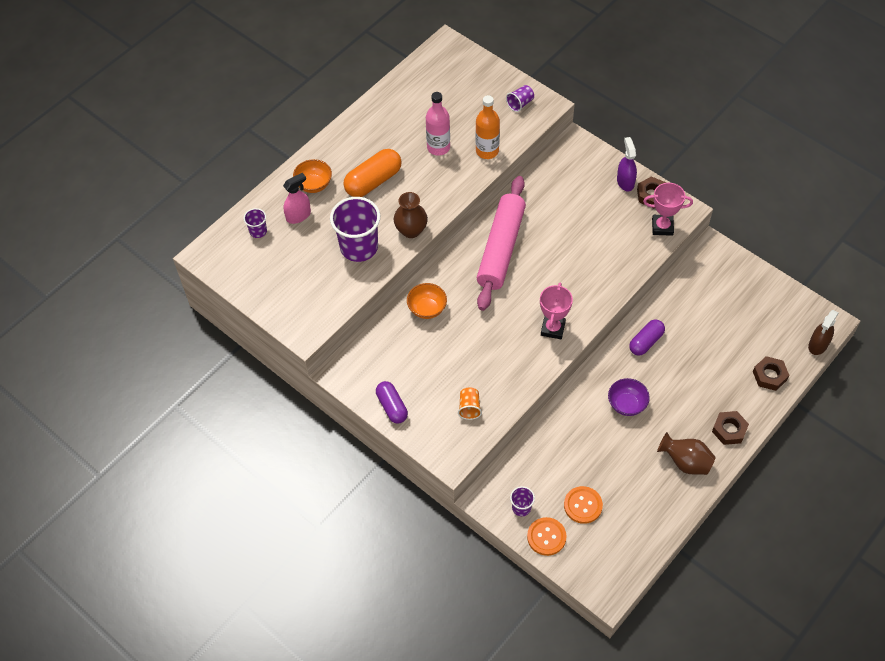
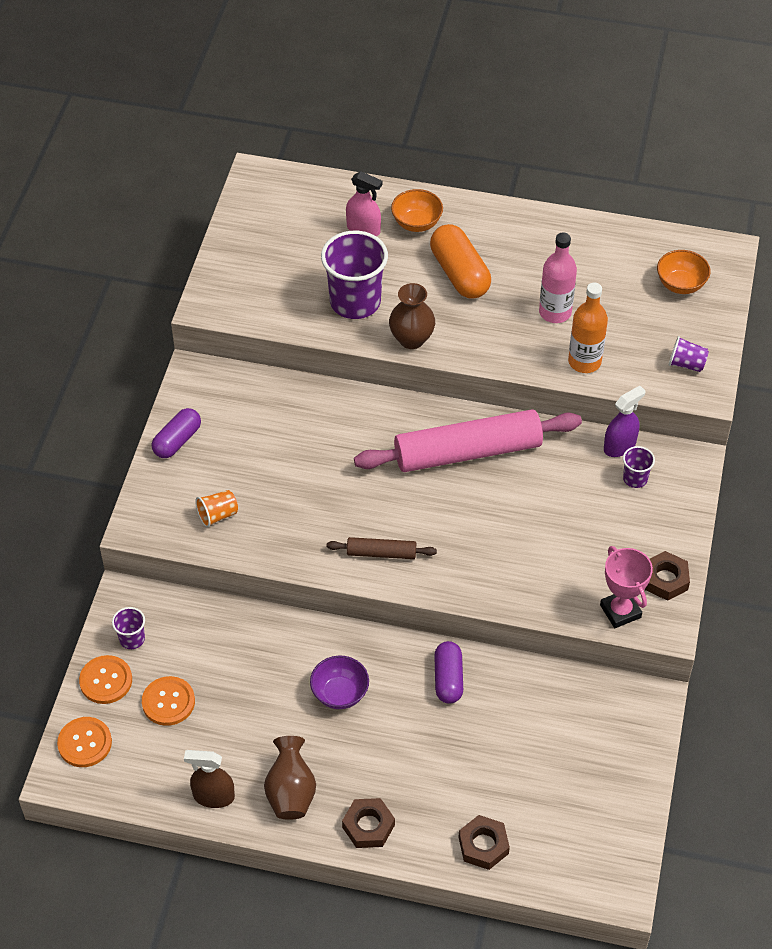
camera: 60 degrees right, 5 degrees down
(258, 231) = (318, 205): purple cup -> purple cup (635, 479)
(373, 181) = (459, 274): orange capsule -> orange capsule turned 45 degrees clockwise
(427, 309) = (331, 416): orange bowl -> orange bowl (680, 284)
(552, 328) = (381, 553): pink trophy -> brown rolling pin
(589, 569) = (85, 743): none -> orange button
(625, 182) = (666, 541): purple spray bottle -> purple spray bottle (619, 446)
(646, 342) = (448, 679): purple capsule -> purple capsule turned 75 degrees clockwise
(818, 345) = (572, 889): brown spray bottle -> brown spray bottle (213, 796)

